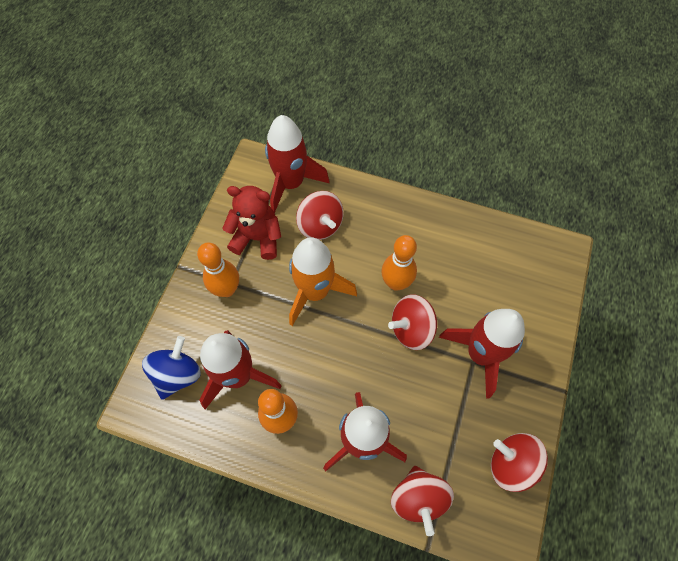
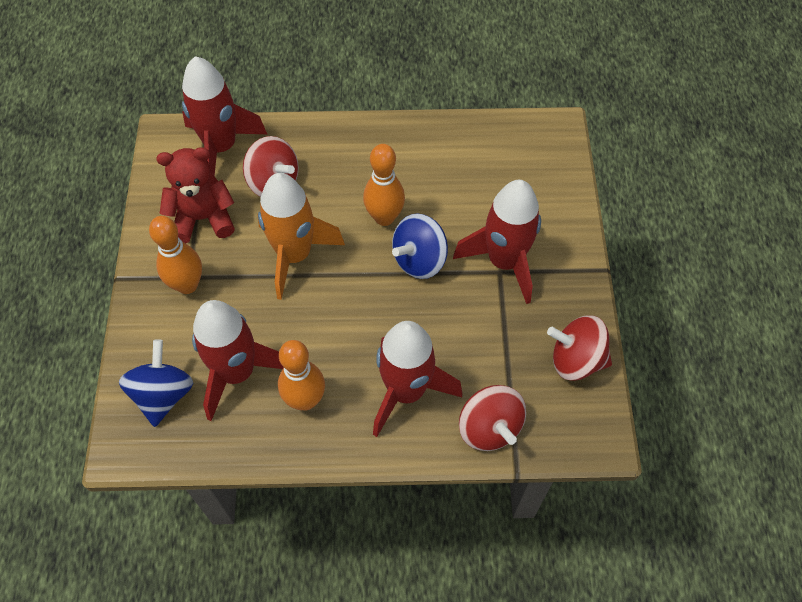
camera: 20 degrees left, 5 degrees down
(411, 329) = (419, 260): red spinning top -> blue spinning top

